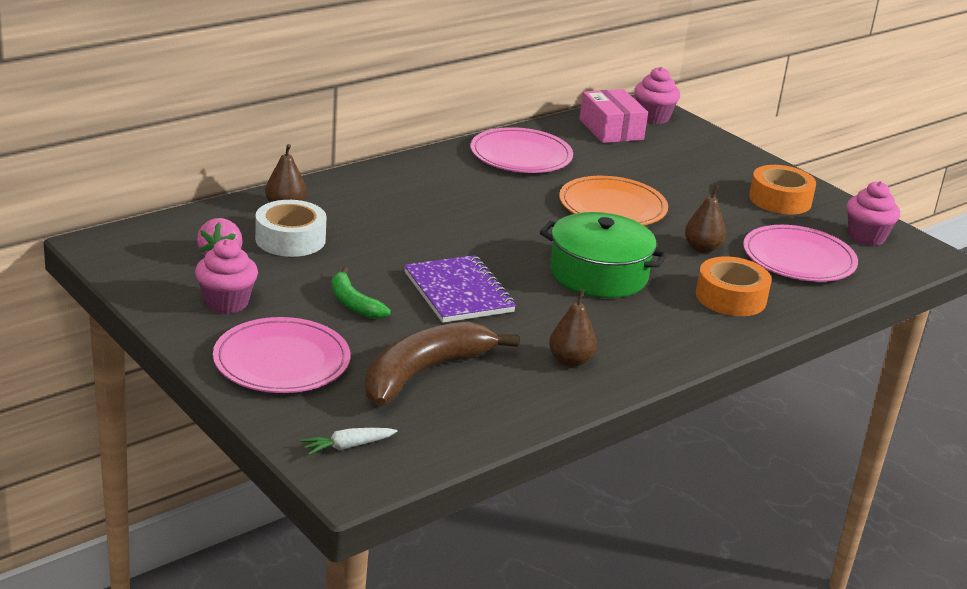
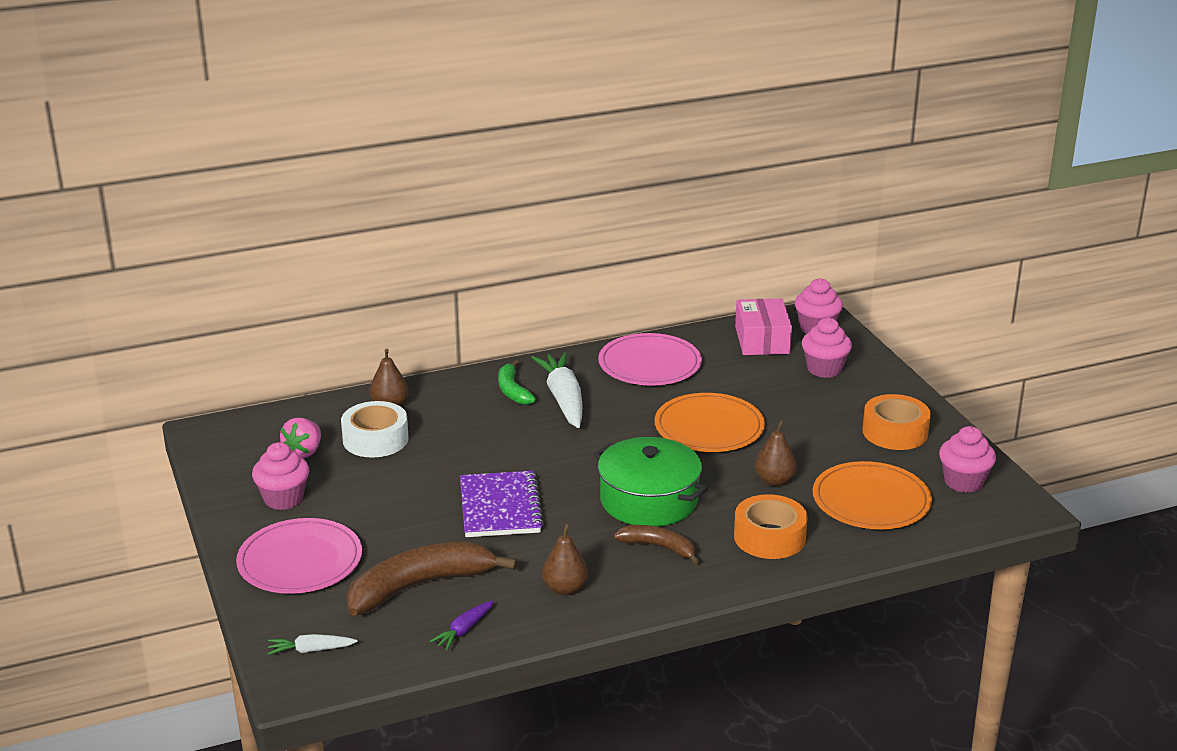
camera: 20 degrees right, 0 degrees up
(353, 303) = (396, 510): green banana -> green banana (512, 391)
(458, 191) = (563, 399): none -> white carrot
(495, 410) = (464, 630): none -> purple carrot
(635, 315) = (659, 547): none -> brown banana
(683, 151) = (824, 369): none -> pink cupcake
(798, 258) = (871, 500): pink plate -> orange plate

